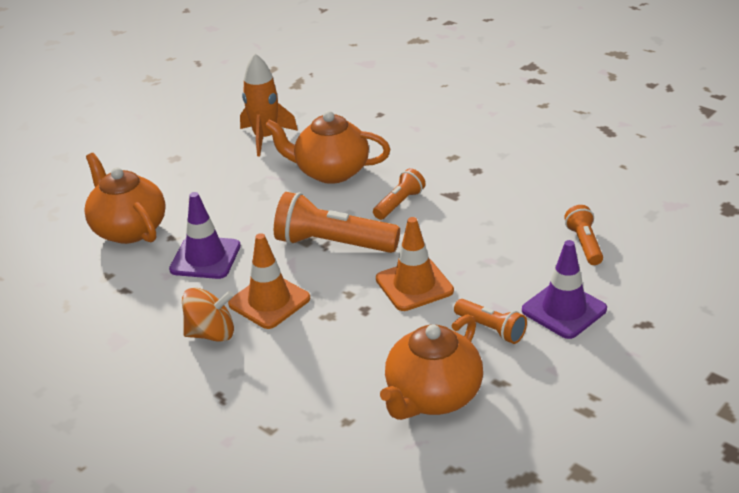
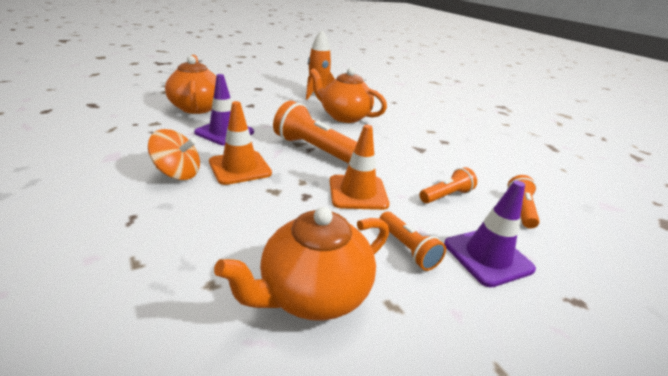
camera: 15 degrees right, 5 degrees down
(399, 203) = (378, 143): orange flashlight -> orange flashlight (446, 195)

